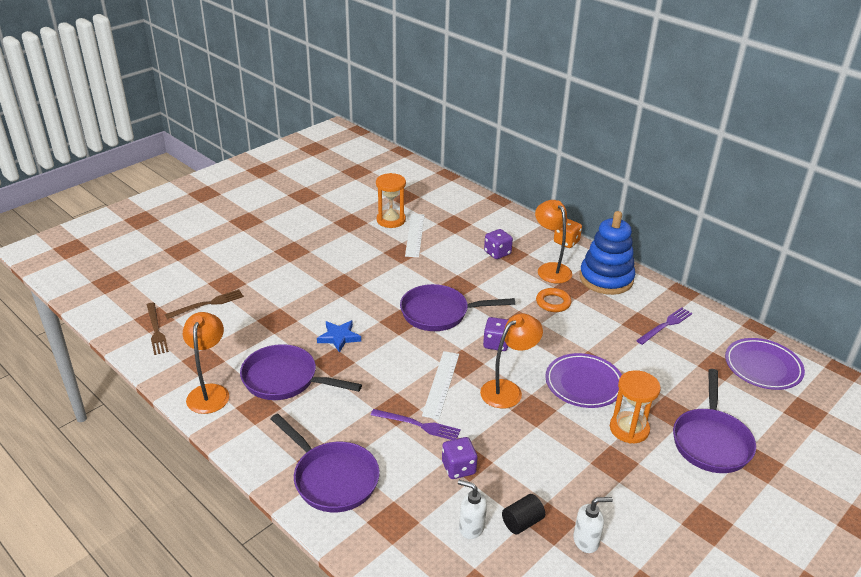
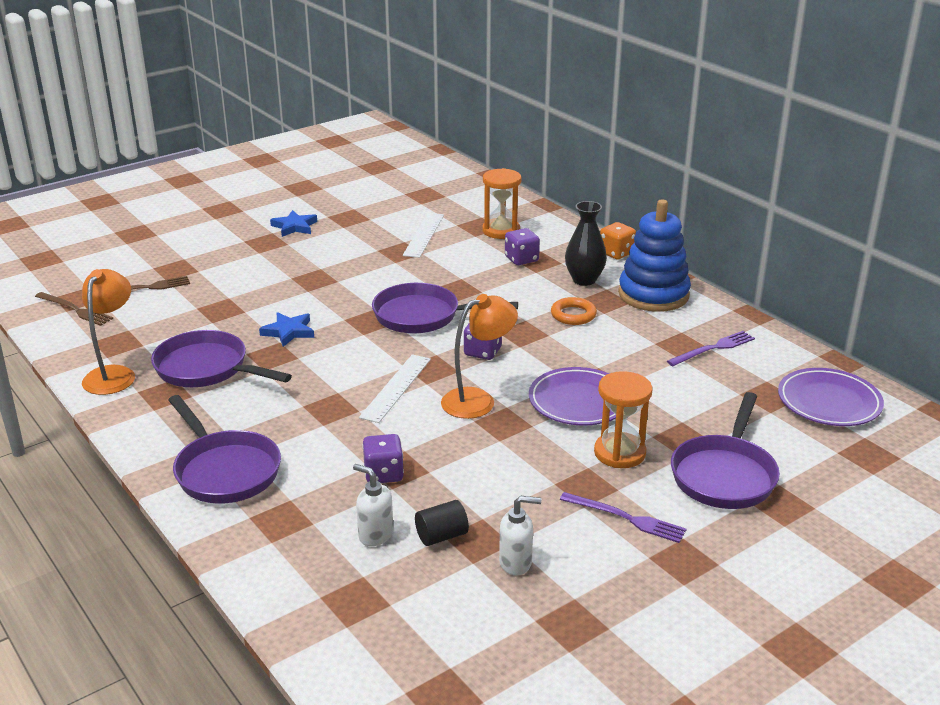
camera: 10 degrees right, 5 degrees down
(156, 330) = (75, 310): brown fork -> brown fork turned 45 degrees counterclockwise
(310, 234) = (294, 227): none -> blue star
(391, 220) = (400, 218): orange hourglass -> orange hourglass (501, 231)
(418, 425) = (351, 426): purple fork -> purple fork (626, 518)
(550, 269) = (584, 280): orange lamp -> black vase

